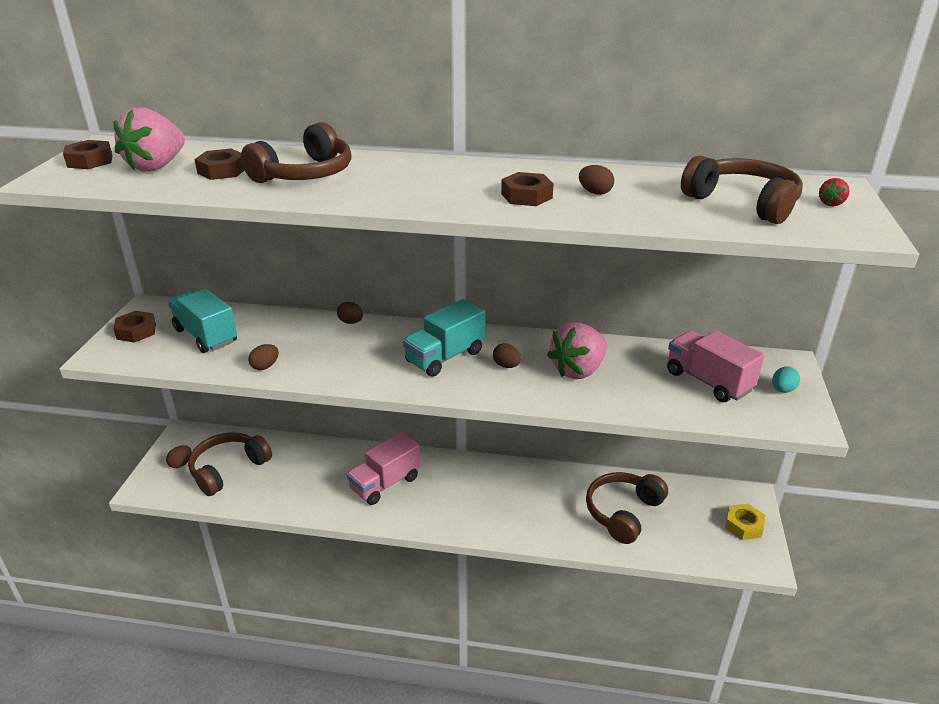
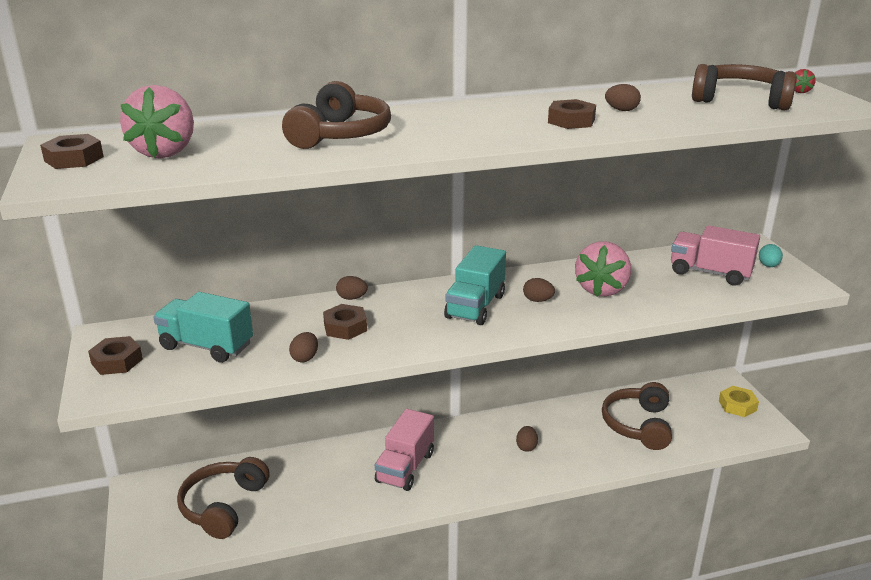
camera: 25 degrees left, 5 degrees down
(181, 464) = (161, 517): brown egg -> brown egg (526, 447)
(222, 171) = (247, 145): brown nut -> brown nut (345, 327)

